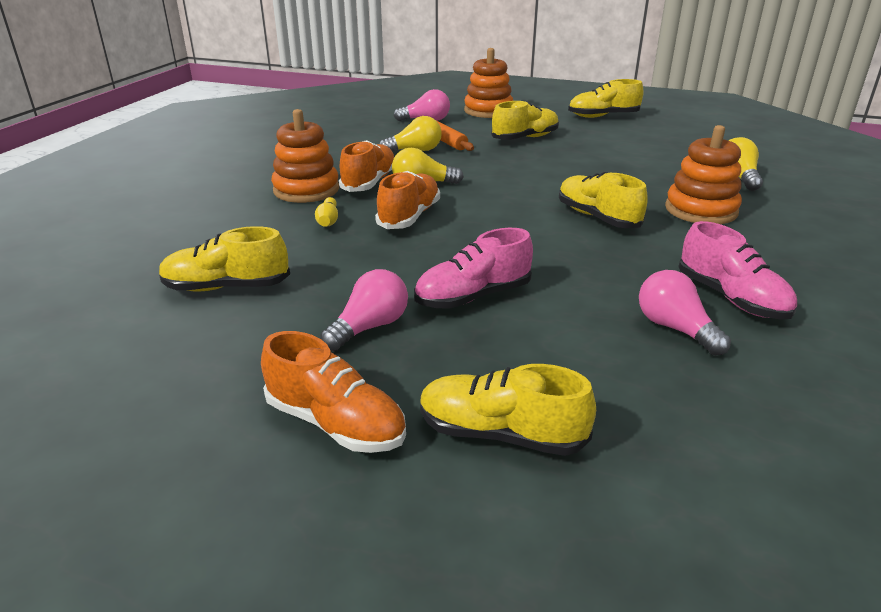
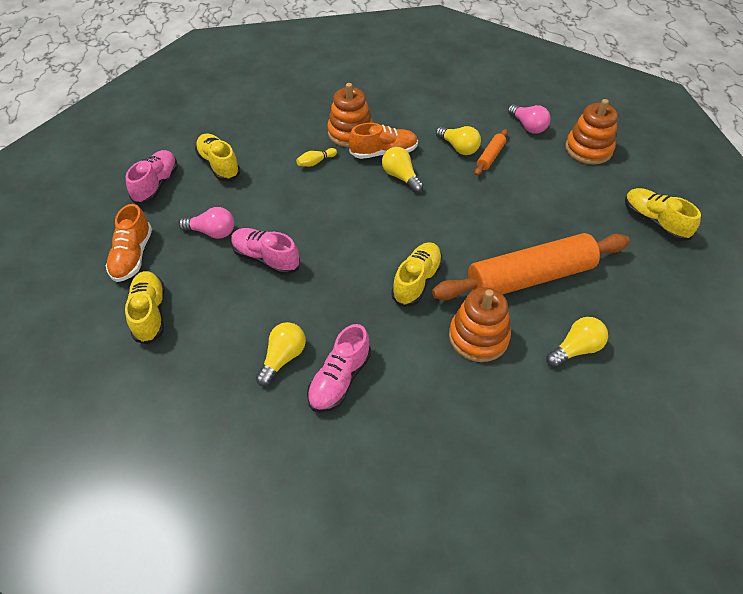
camera: 60 degrees right, 20 degrees up
(184, 355) = (156, 185): none -> pink shoe
(409, 217) = (347, 192): orange shoe -> none
(525, 138) = (543, 193): yellow shoe -> none
(634, 170) = (530, 278): none -> orange rolling pin
(675, 328) = (283, 358): pink light bulb -> yellow light bulb

